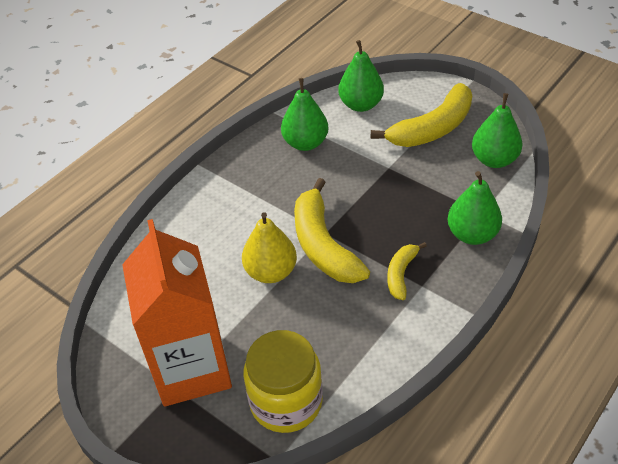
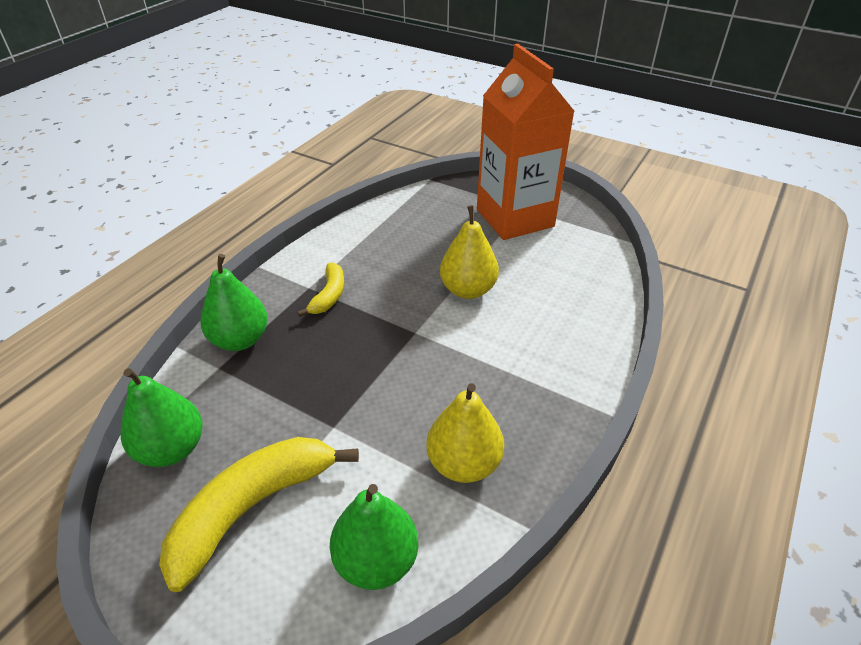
camera: 170 degrees right, 5 degrees down
(286, 401) = (430, 205): yellow jar -> none
(305, 143) = (463, 463): green pear -> yellow pear
(323, 245) = (415, 319): yellow banana -> none

